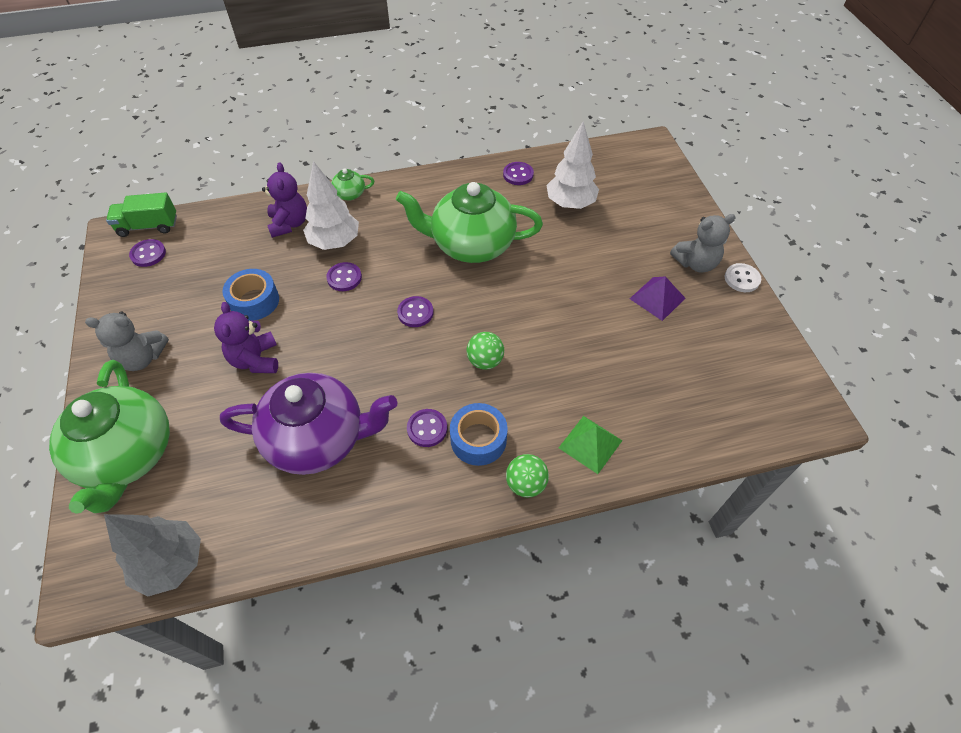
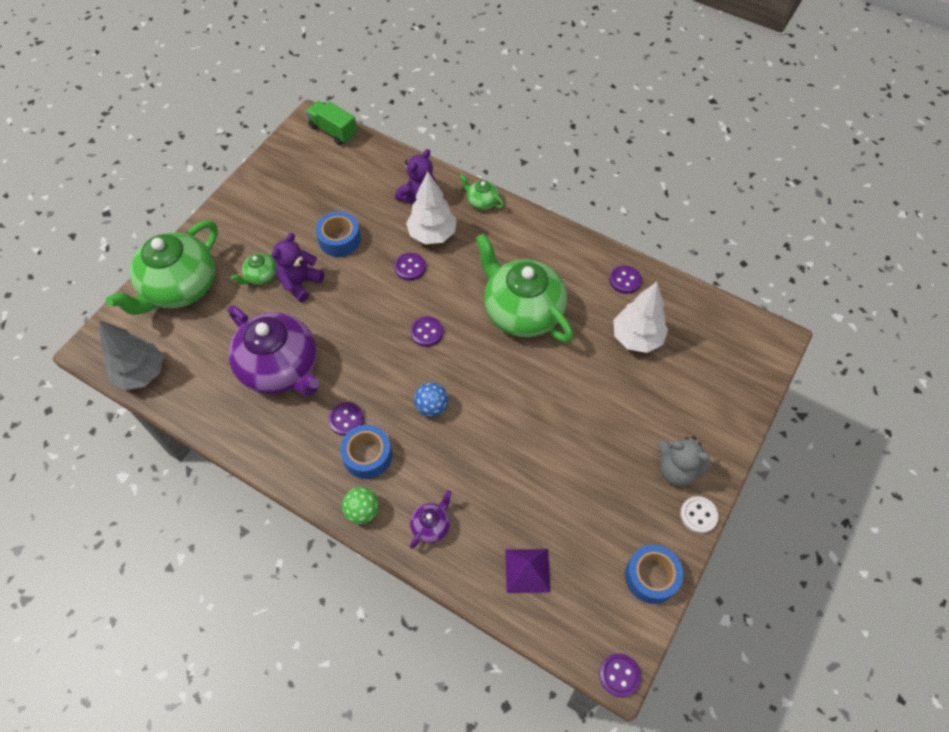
camera: 45 degrees right, 5 degrees up
(142, 358) = (243, 228): grey teddy bear -> none
(148, 254) = (314, 153): purple button -> purple button (619, 675)
(208, 382) = (261, 276): none -> green teapot
(485, 361) = (432, 407): green ball -> blue ball
(590, 444) = (431, 525): green pyramid -> purple teapot
(657, 298) = (608, 470): purple pyramid -> purple pyramid (527, 570)
(765, 340) = (651, 576): none -> blue tape

